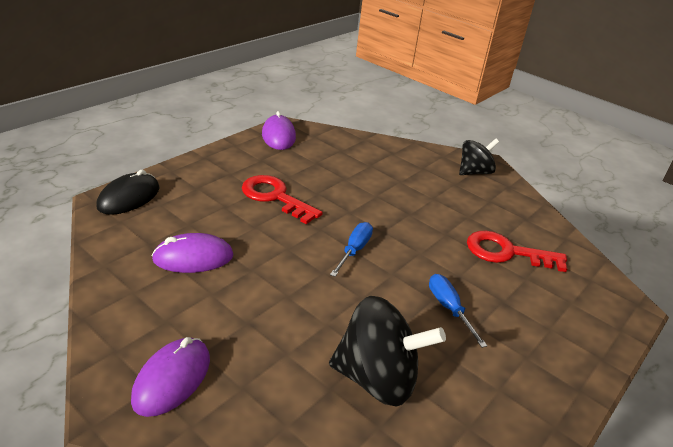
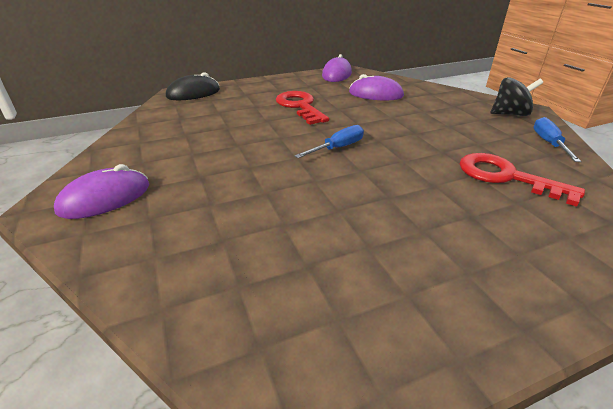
camera: 30 degrees right, 0 degrees up
(193, 258) = (201, 130): purple mouse -> purple mouse (375, 94)
(377, 378) = (273, 244): black spinning top -> none
(449, 308) = (400, 207): blue screwdriver -> blue screwdriver (549, 143)

